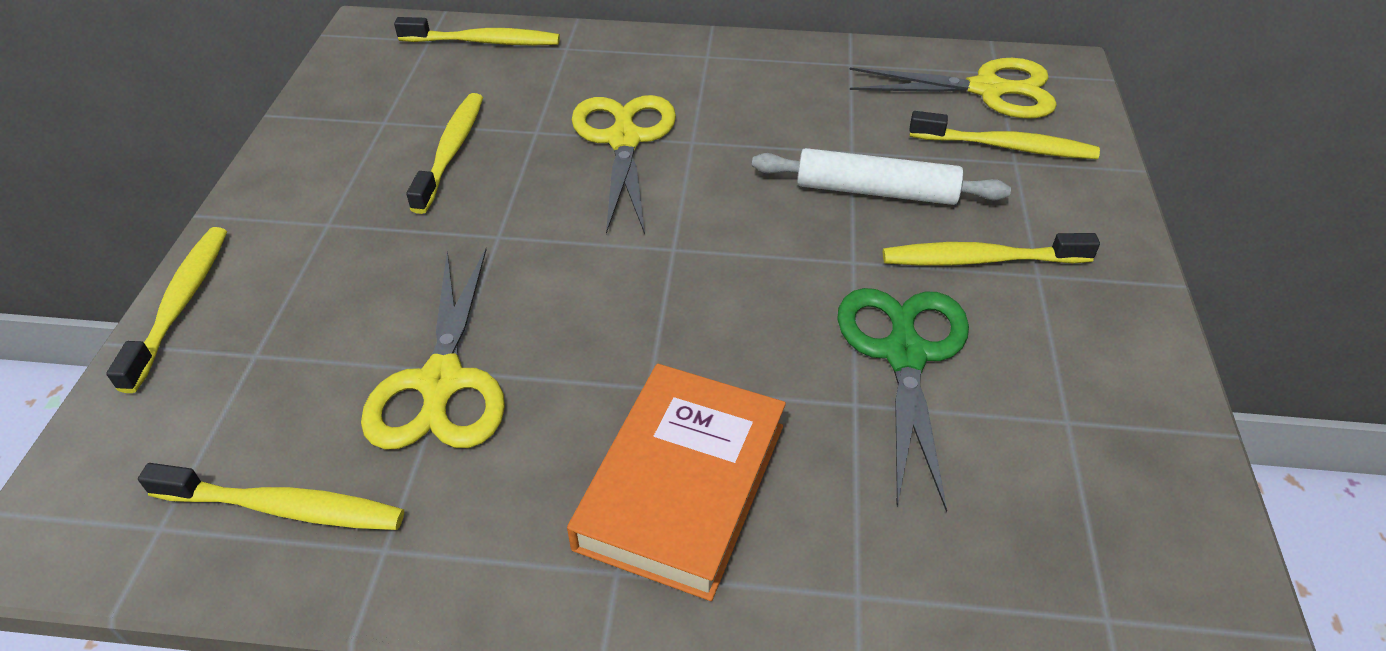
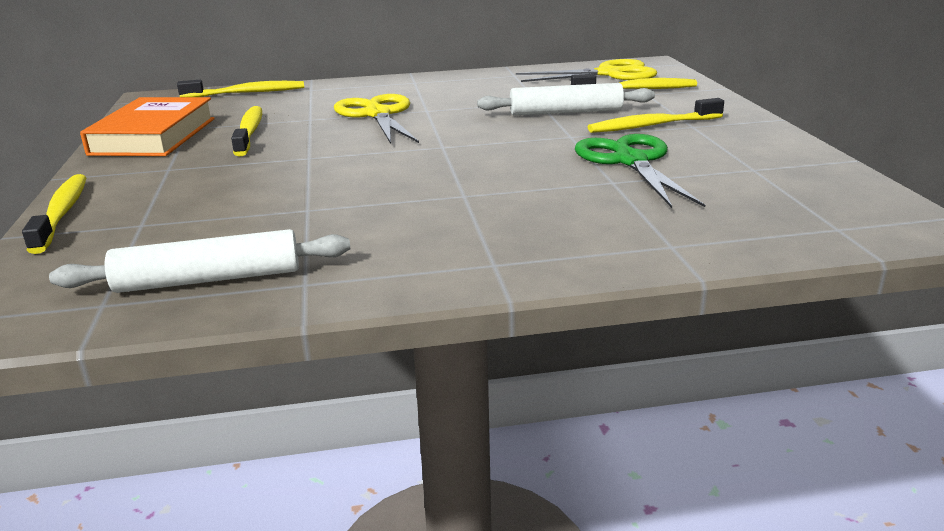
camera: 15 degrees left, 20 degrees down
(284, 508) = (208, 279): yellow toothbrush -> white rolling pin
(441, 383) = (304, 214): yellow scissors -> none
(681, 485) = (516, 226): orange book -> orange book (153, 136)

